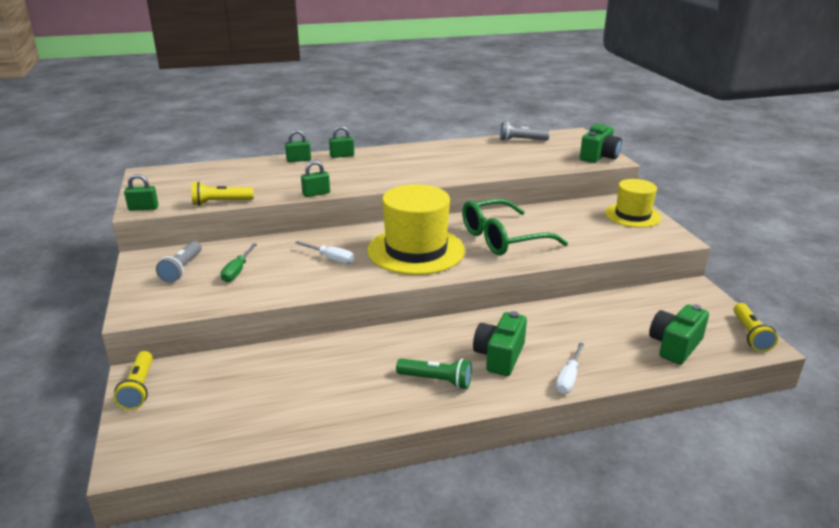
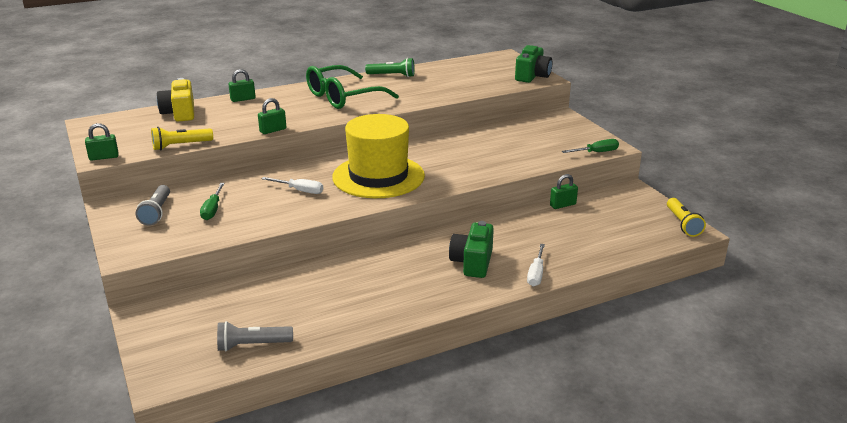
camera: 10 degrees left, 0 degrees up
(139, 388) = (146, 323): yellow flashlight -> none
(233, 170) = (180, 113): none -> yellow camera
(342, 156) = (285, 92): green padlock -> green padlock (563, 205)
(436, 380) = (421, 288): green flashlight -> green flashlight (392, 75)
(502, 238) = (456, 159): green glasses -> green glasses (343, 97)
(521, 140) = (456, 65): grey flashlight -> grey flashlight (252, 345)
(632, 215) = (569, 129): yellow hat -> none
(658, 244) = (596, 152): none -> green screwdriver
(675, 346) = (621, 239): green camera -> none

